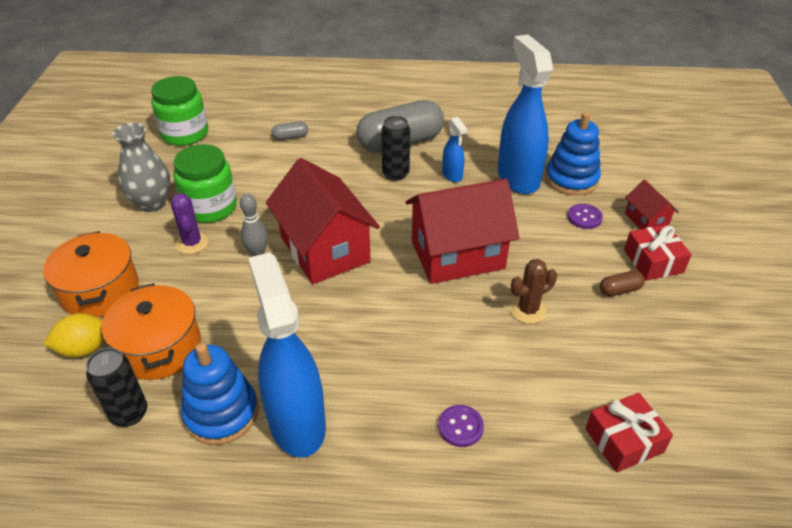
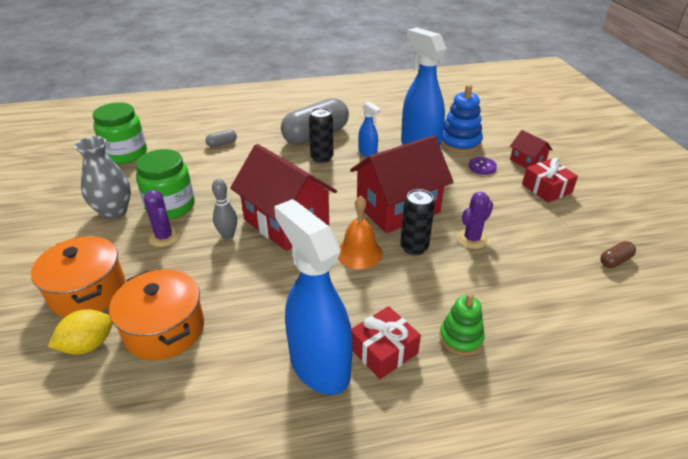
camera: 15 degrees left, 5 degrees down
(129, 413) = (154, 393): black can -> black can (414, 247)
(221, 413) = (246, 373): blue stacking toy -> none
(390, 302) = (359, 253): none -> orange bell
(460, 427) = (461, 338): purple button -> green stacking toy
(528, 310) = (472, 239): brown cactus -> purple cactus
(620, 290) = (533, 212): brown capsule -> brown capsule (615, 261)
(624, 440) = (591, 320): red gift -> red gift (383, 350)

